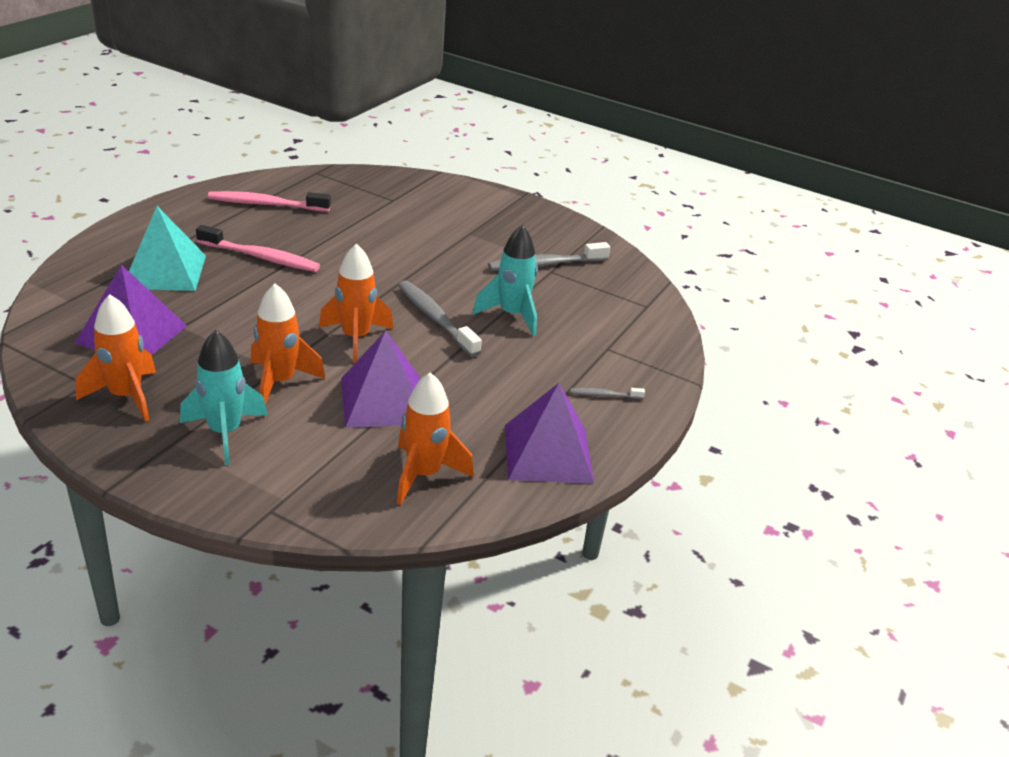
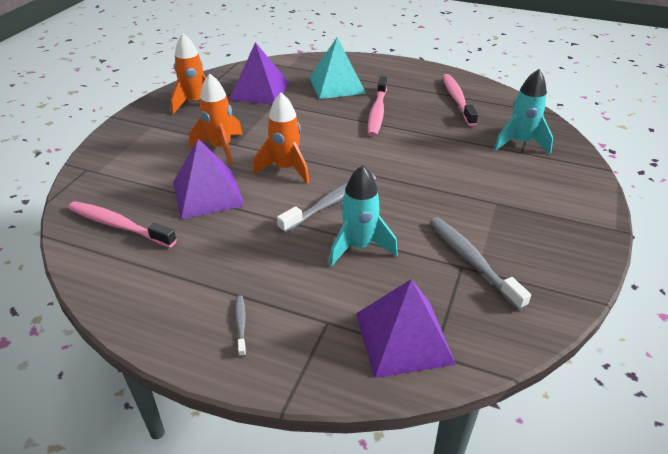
camera: 85 degrees right, 5 degrees up
(225, 433) = (163, 139): turquoise rocket -> turquoise rocket (520, 143)
(424, 475) = (119, 225): orange rocket -> pink toothbrush
(547, 453) = (146, 290): purple pyramid -> purple pyramid (403, 337)

